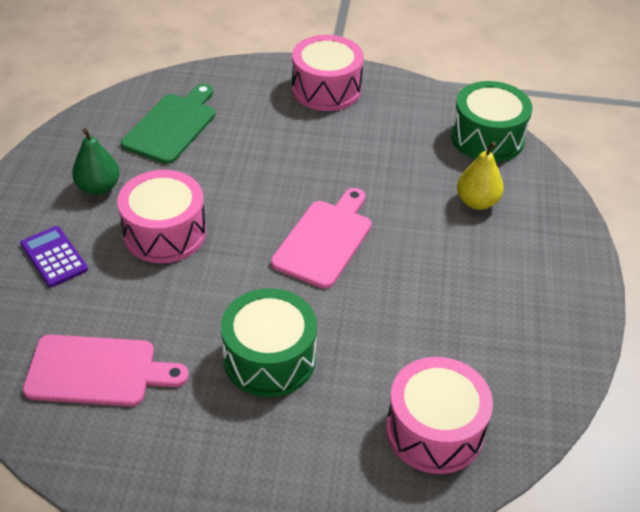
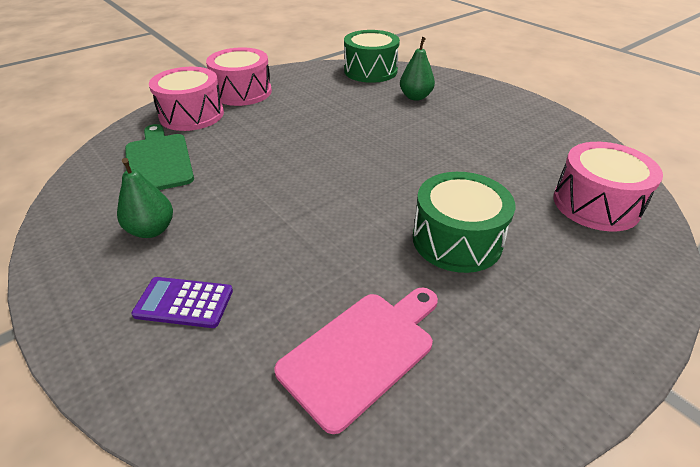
camera: 45 degrees left, 5 degrees down
(165, 233) = (258, 222): pink drum -> pink drum (192, 115)
(325, 240) = (372, 158): pink cutting board -> none
(477, 202) = (415, 97): yellow pear -> green pear

